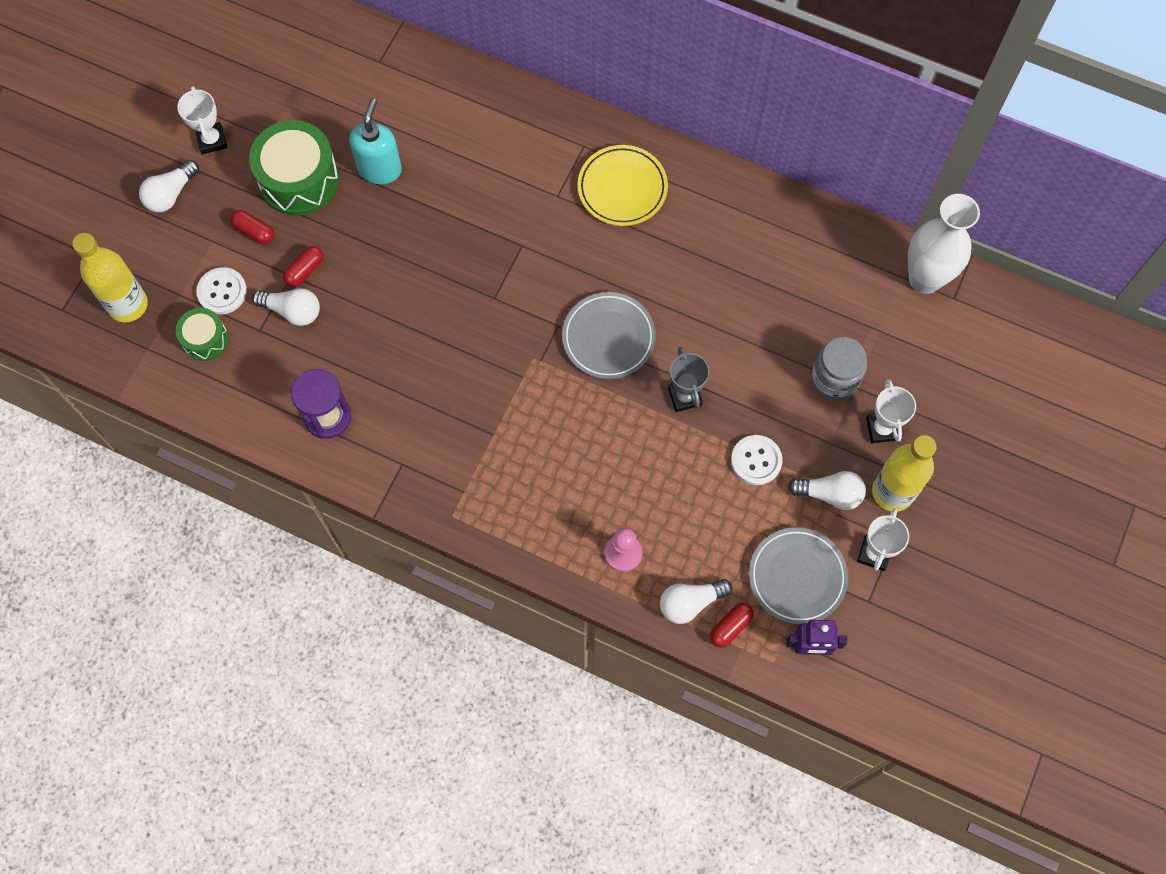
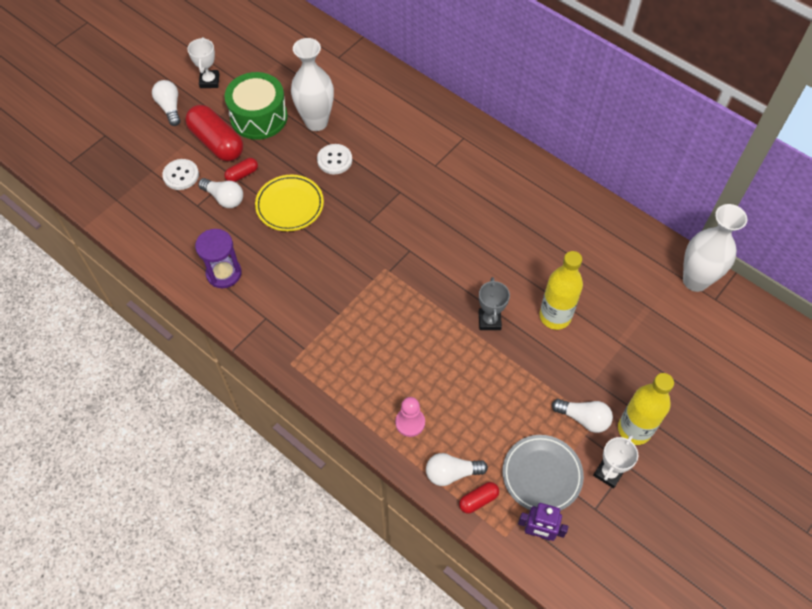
camera: 15 degrees right, 10 degrees down
(128, 305) = (114, 169): yellow bottle -> yellow bottle (555, 316)
(171, 194) = (170, 107): white light bulb -> white light bulb turned 105 degrees clockwise
(205, 339) = (158, 203): green drum -> none
(254, 231) = (217, 142): red capsule -> red capsule, size x2.09
(380, 169) = (316, 122): turquoise soap dispenser -> white vase
(608, 338) = (444, 267): grey plate -> none
(622, 188) = (483, 170): yellow plate -> yellow plate (290, 205)
(756, 460) = (532, 380): white button -> white button (334, 160)
(834, 379) = (608, 335): grey jar -> none
(882, 429) = (637, 380): white trophy -> none

